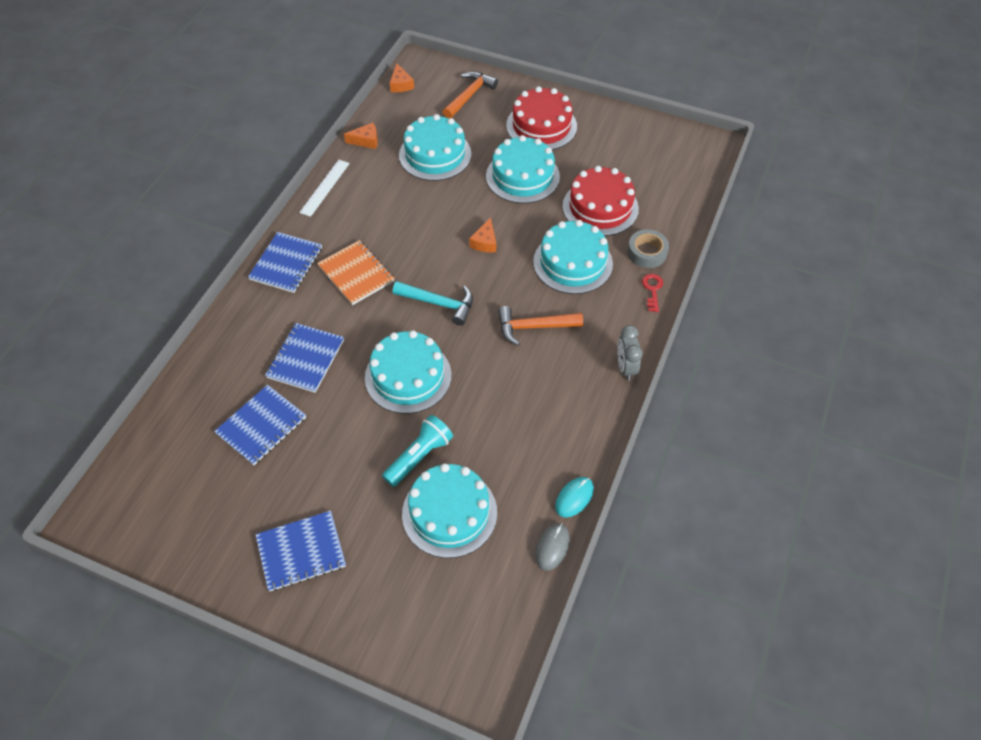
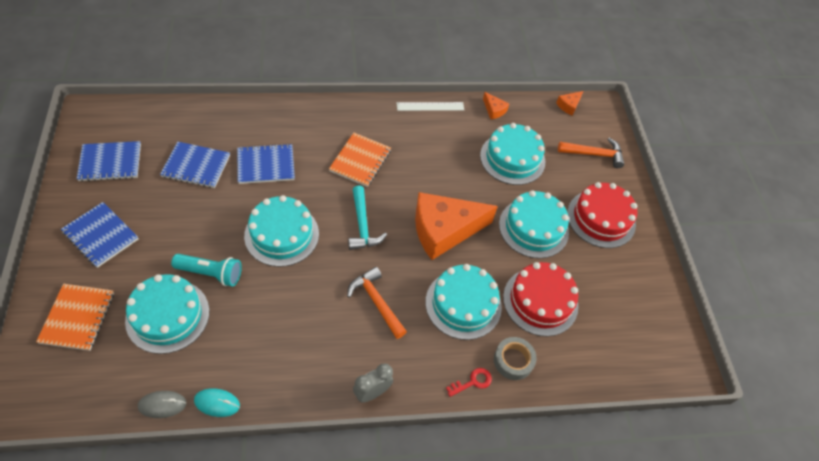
camera: 55 degrees right, 0 degrees up
(286, 264) = (344, 116): blue notebook -> blue notebook (110, 162)
(402, 603) = (77, 318): none -> orange notebook
(485, 242) = (444, 230): orange cheese -> orange cheese, size x2.44

